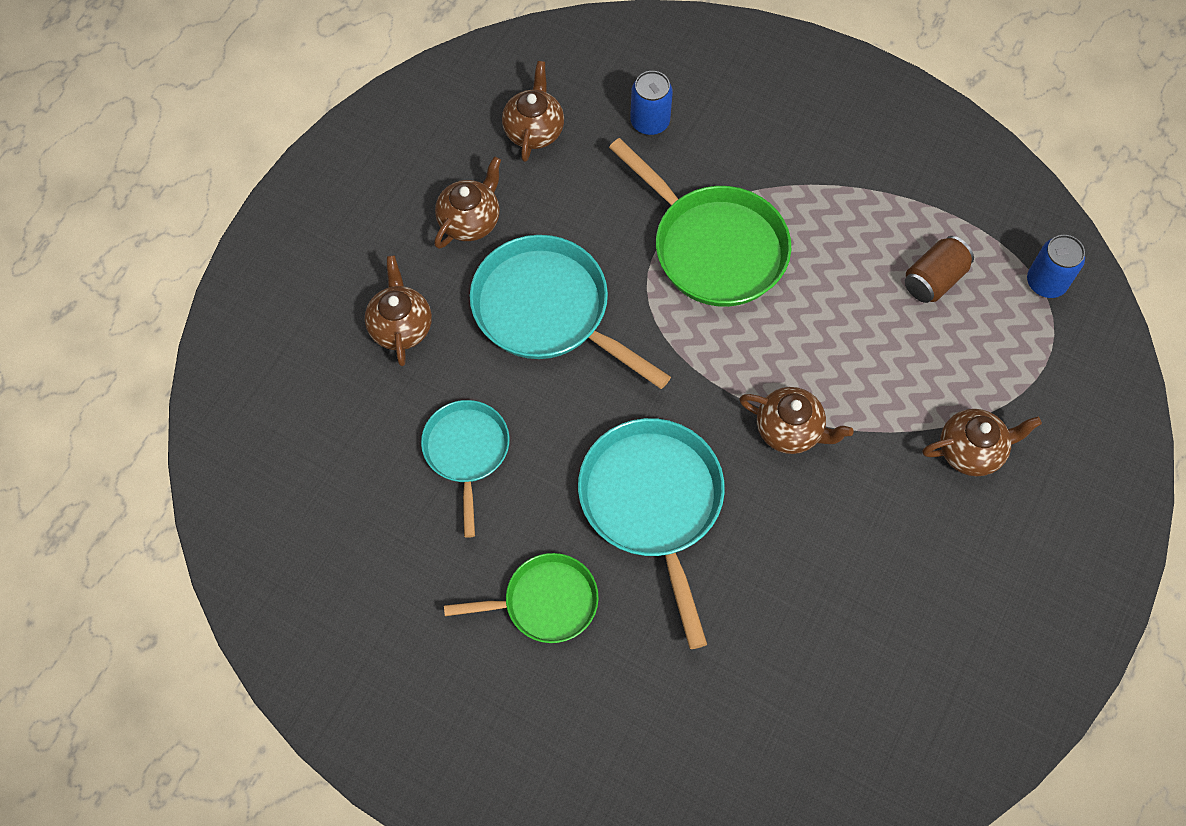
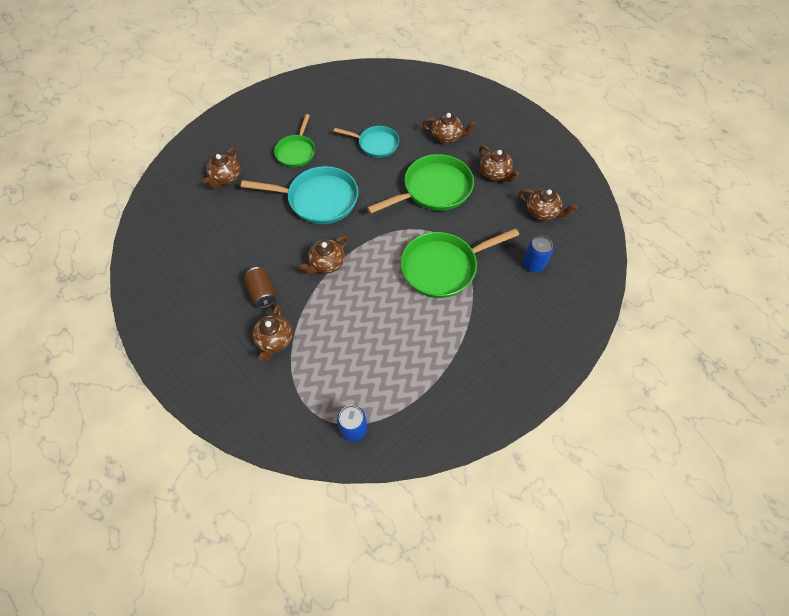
camera: 110 degrees right, 5 degrees down
(548, 311) = (433, 189): turquoise pan -> green pan
(672, 715) = (226, 178): none -> brown teapot
(934, 280) = (381, 366): brown can -> brown can (262, 293)

